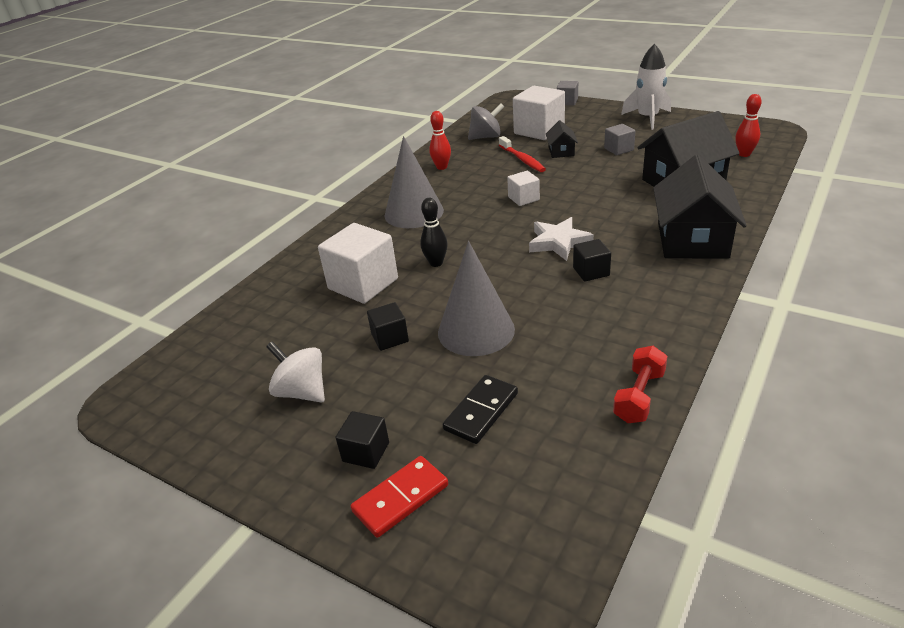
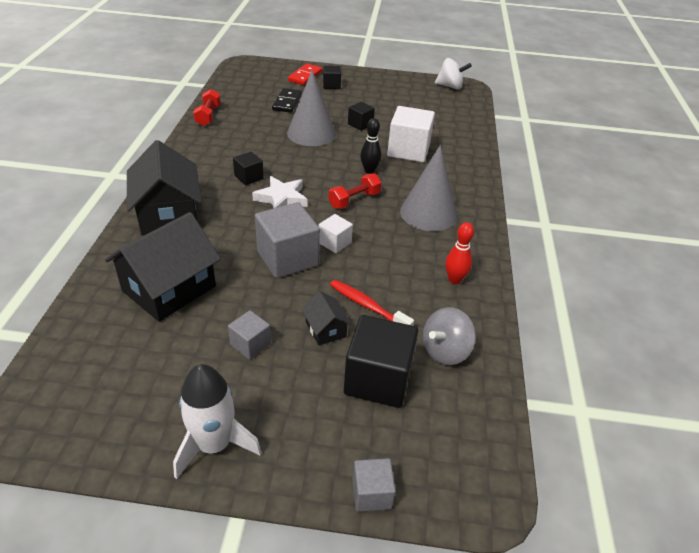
camera: 150 degrees right, 5 degrees up
(302, 392) = (384, 99): white spinning top -> white spinning top (450, 86)
(479, 232) = (354, 200): none -> red dumbbell
(539, 130) = (378, 379): white cube -> black cube
(573, 192) = (287, 258): none -> grey cube
(744, 154) = (82, 354): red bowling pin -> none

